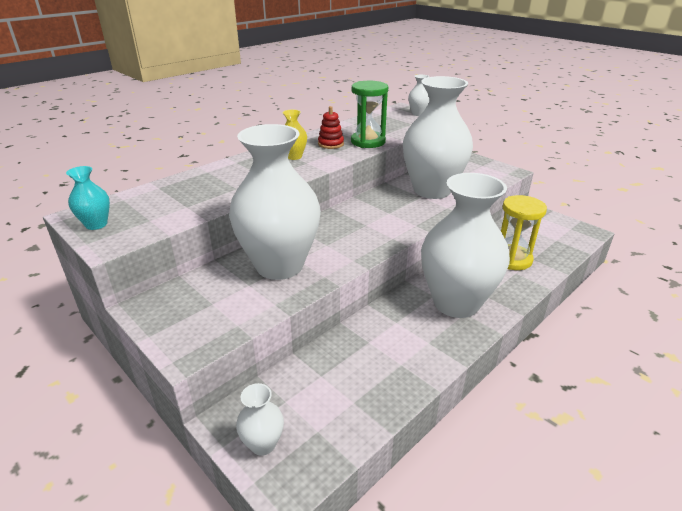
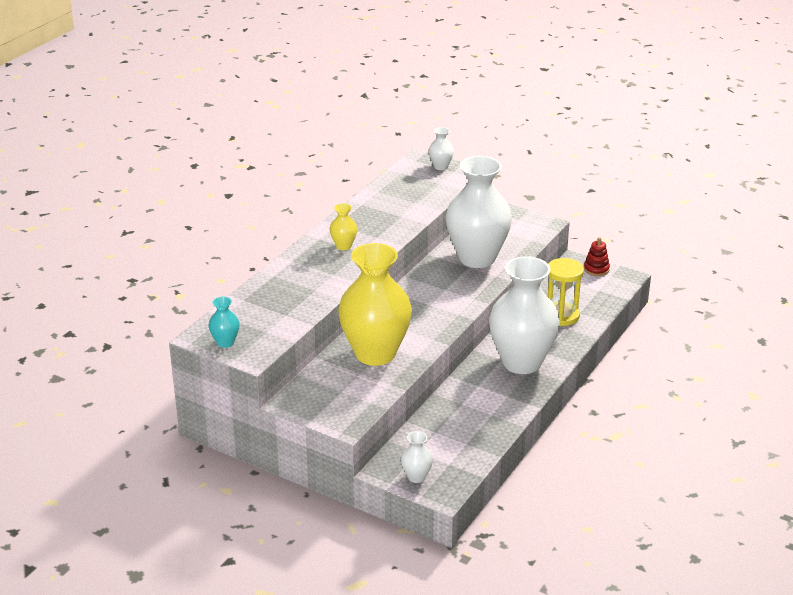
camera: 15 degrees left, 0 degrees up
(279, 265) = (375, 353): white vase -> yellow vase
(331, 144) = (370, 224): red stacking toy -> red stacking toy (596, 269)
(368, 142) = (405, 216): green hourglass -> none

